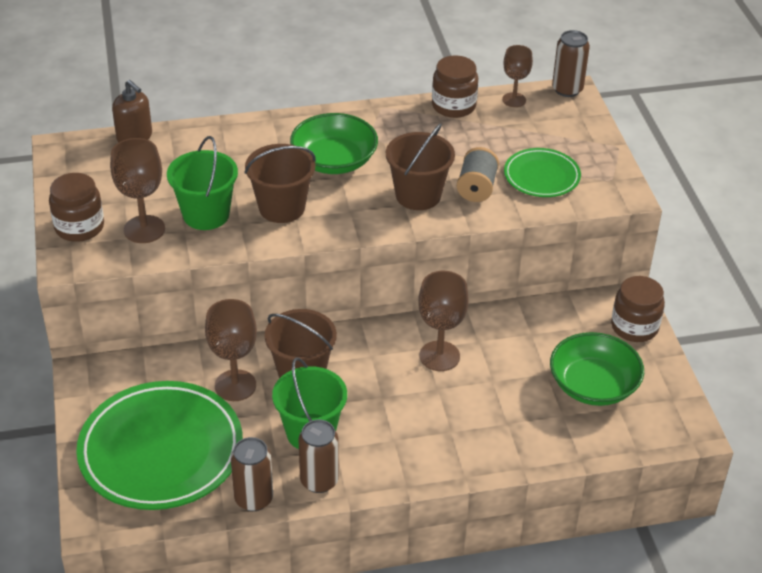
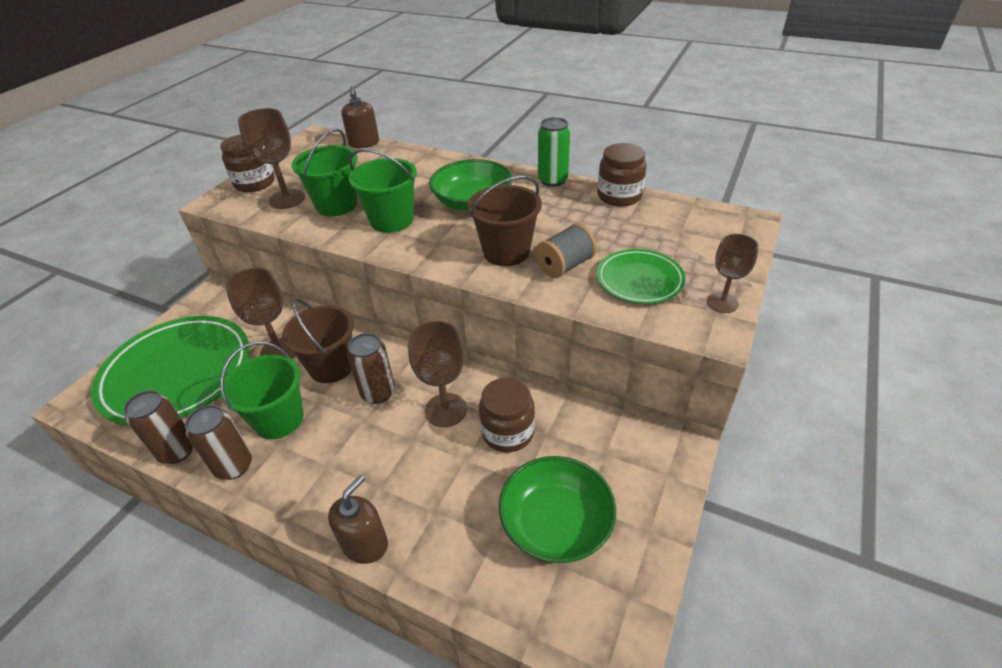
camera: 40 degrees right, 0 degrees up
(282, 208) = (391, 220): brown bucket -> green bucket
(380, 110) = (553, 180): none -> green can
(483, 467) = (365, 544): none -> brown soap dispenser
(514, 100) = (681, 209): brown goblet -> brown goblet (722, 303)
(567, 89) = (745, 217): brown can -> brown can (378, 393)
(634, 327) = (659, 483): brown jar -> brown jar (507, 432)

